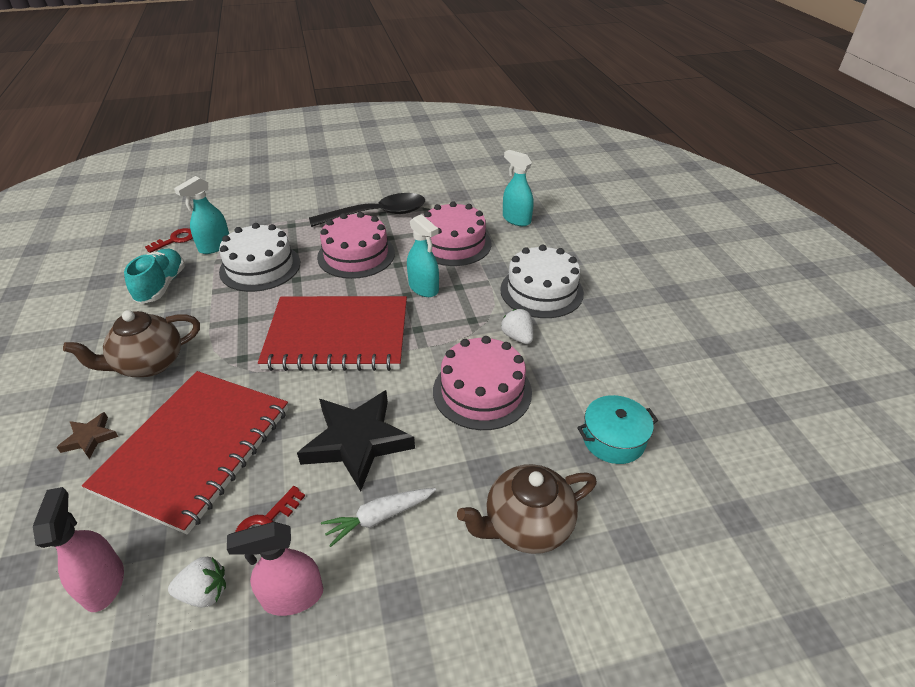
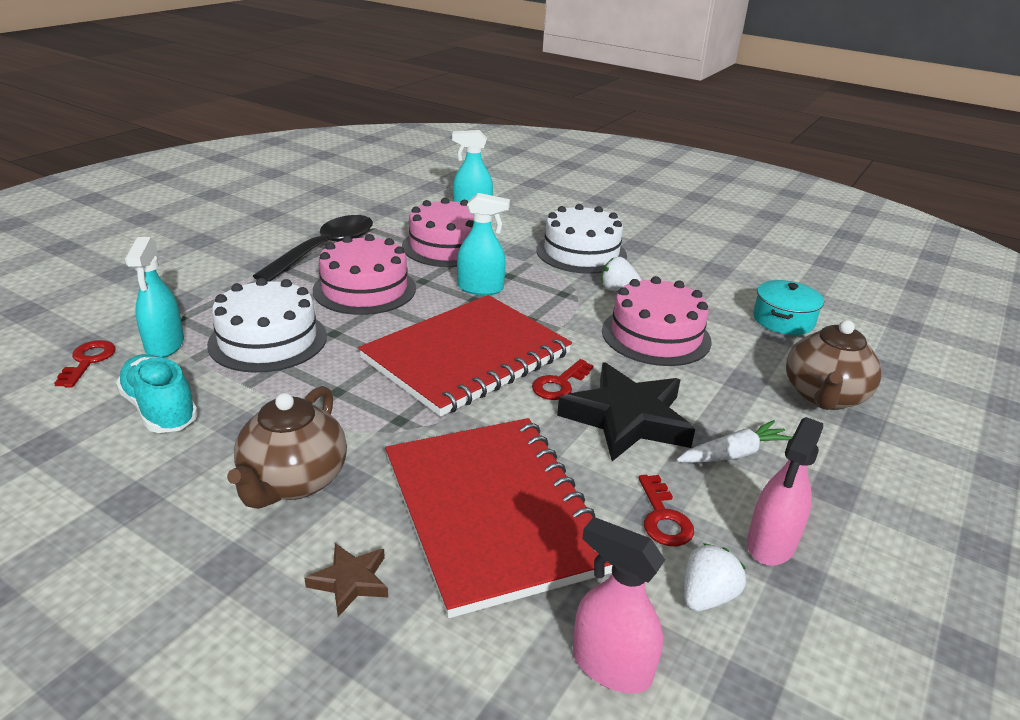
camera: 45 degrees left, 10 degrees down
(358, 389) = (560, 384): none -> red key
(379, 517) = (733, 454): white carrot -> white carrot turned 135 degrees counterclockwise

